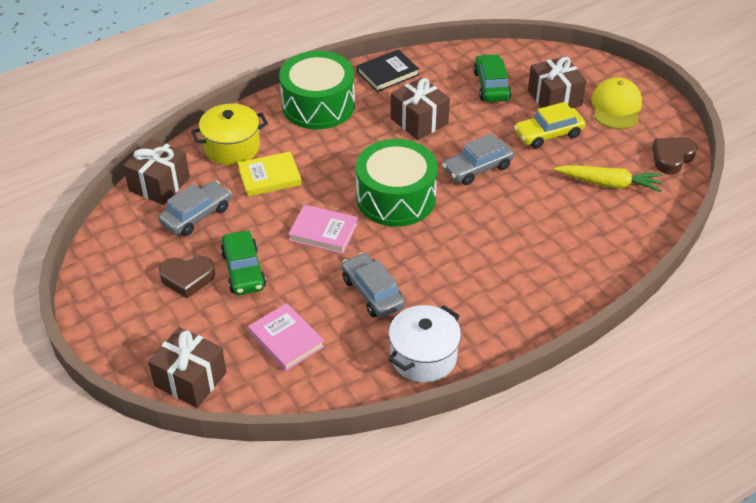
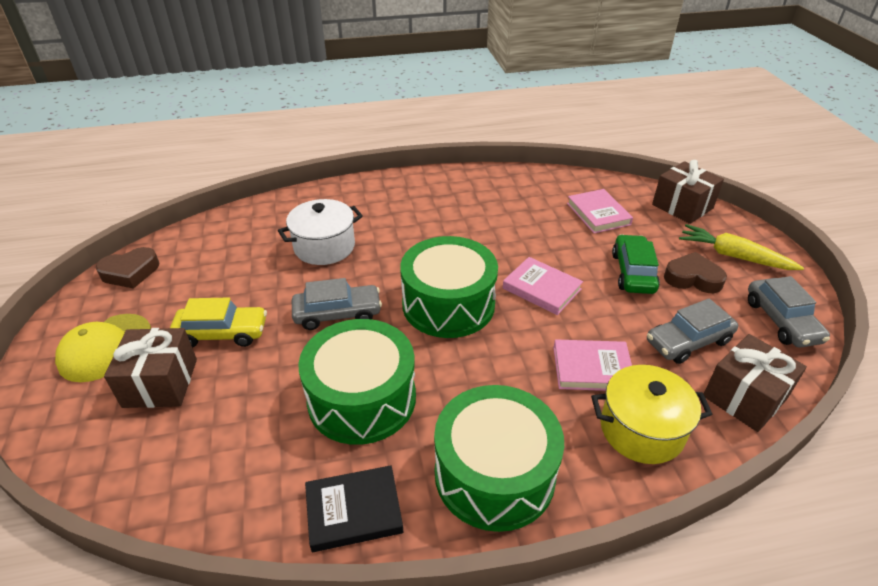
camera: 160 degrees left, 5 degrees down
(269, 177) = (592, 368): yellow book -> pink book
(372, 292) = (512, 229): grey car -> grey car (781, 321)
(419, 121) = (362, 398): brown gift -> green drum
(423, 357) = (489, 183): white pot -> white pot (324, 247)
(491, 86) = (219, 431): green car -> none
(609, 184) = (221, 264): yellow carrot -> yellow carrot (734, 256)

